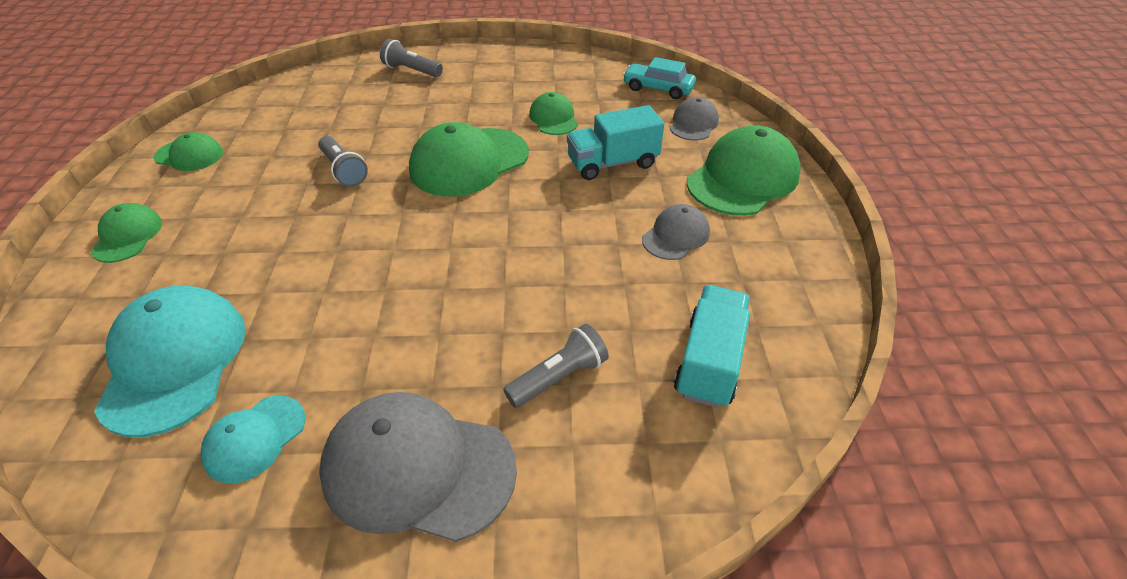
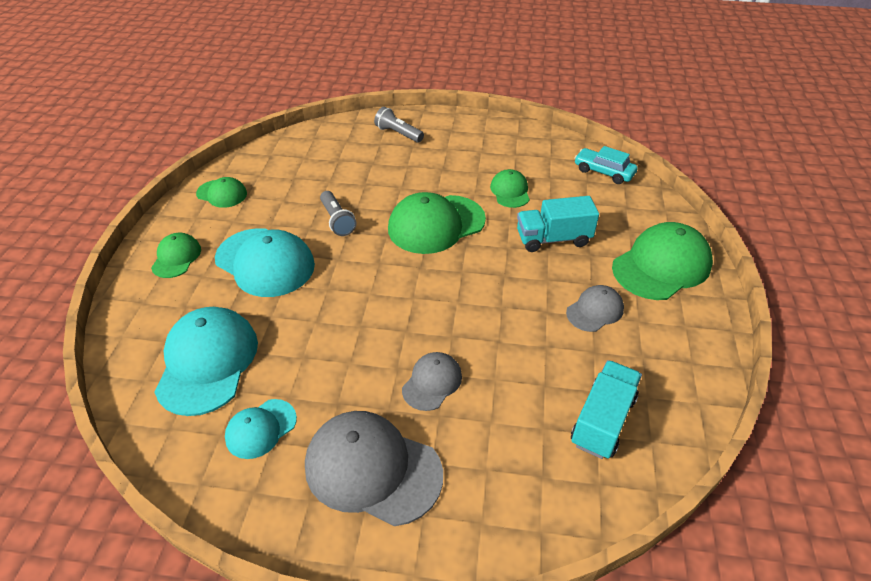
camera: 10 degrees right, 0 degrees up
(251, 228) = (265, 262): none -> turquoise cap
(559, 377) = (483, 416): grey flashlight -> none
(693, 123) = (628, 209): grey cap -> grey cap (432, 382)

